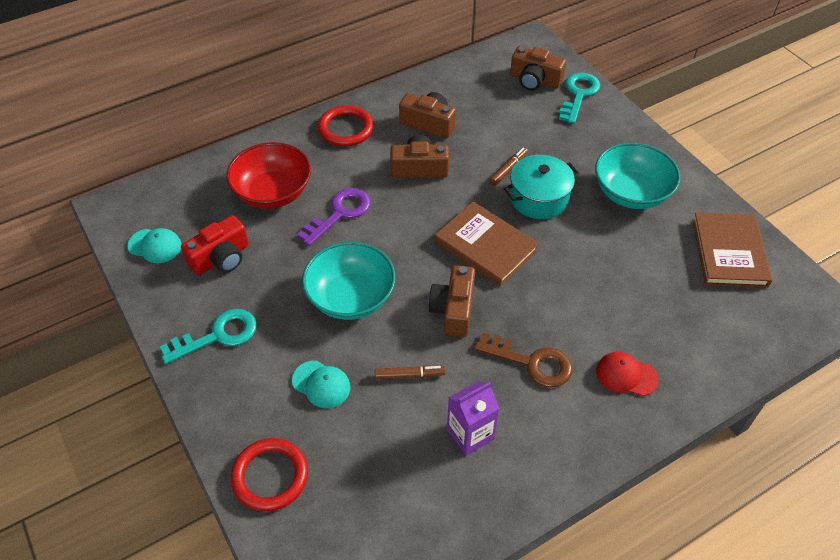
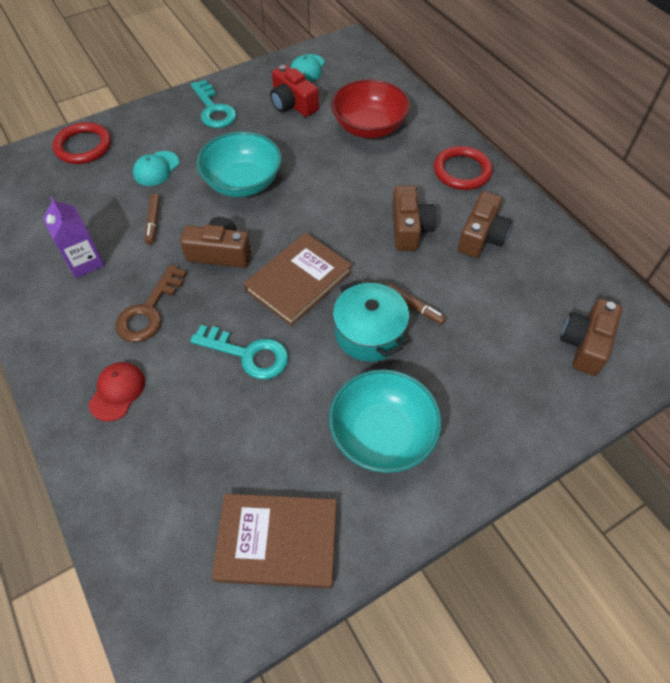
camera: 90 degrees right, 5 degrees up
(340, 213) = (343, 171): purple key -> none
(578, 95) = (566, 394): turquoise key -> turquoise key (248, 354)

